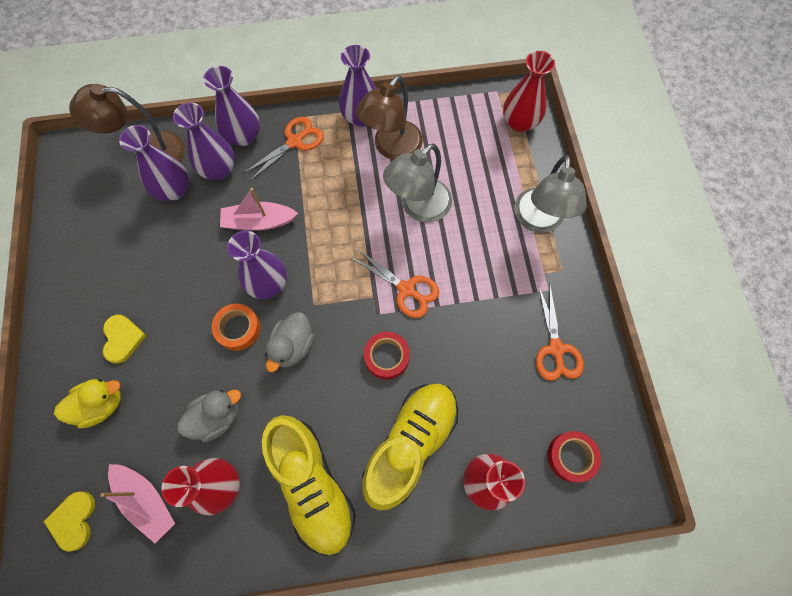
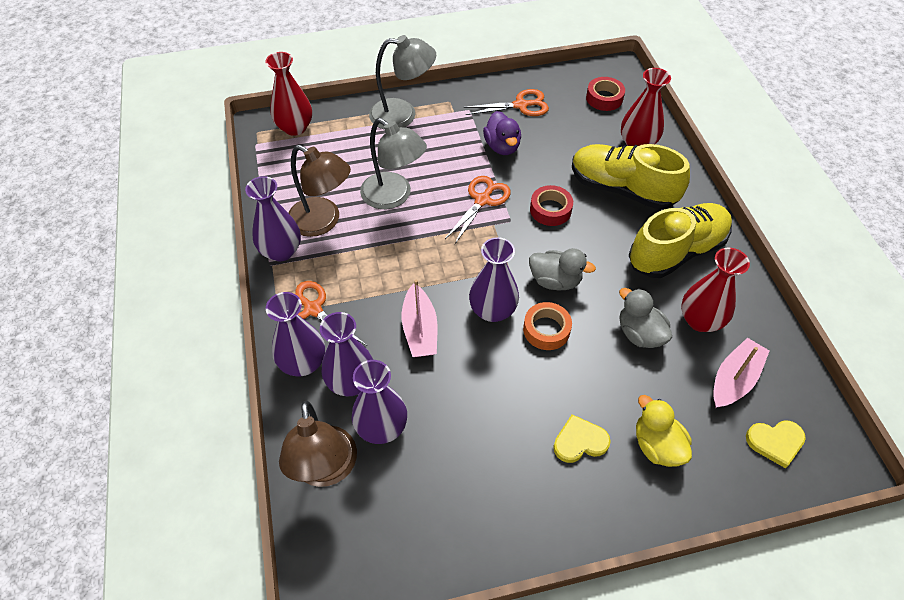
camera: 95 degrees left, 15 degrees down
(485, 319) = (502, 146): none -> purple duck

